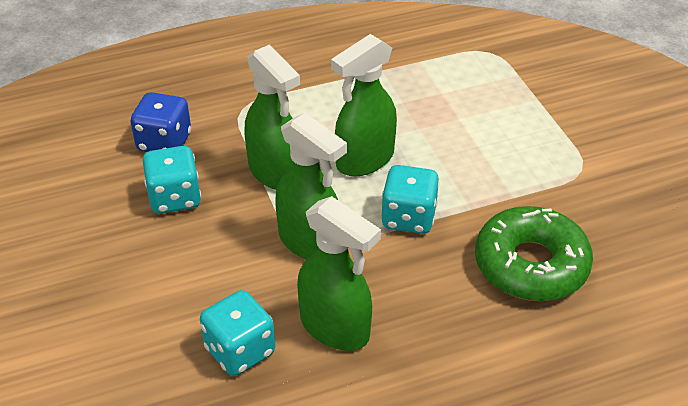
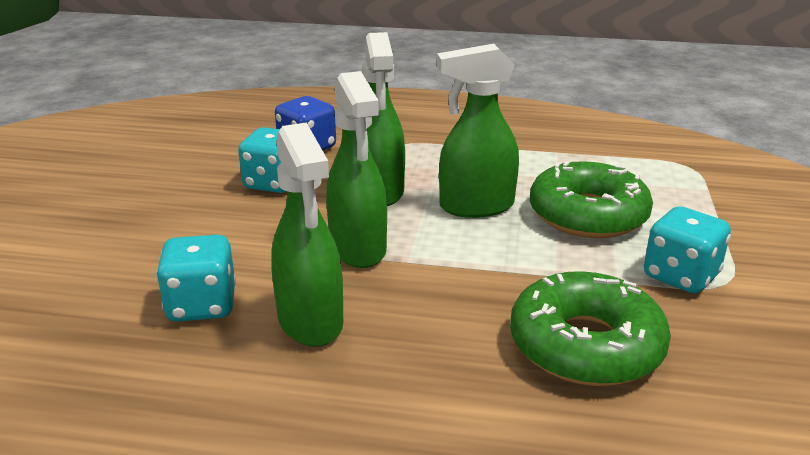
camera: 30 degrees right, 15 degrees down
(408, 217) = (478, 261): turquoise dice -> turquoise dice (680, 276)
(452, 137) = (588, 215): none -> green donut

